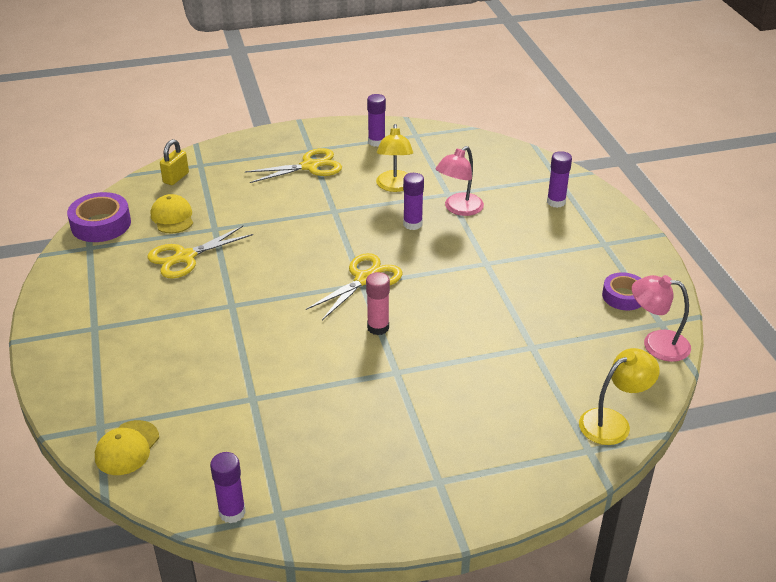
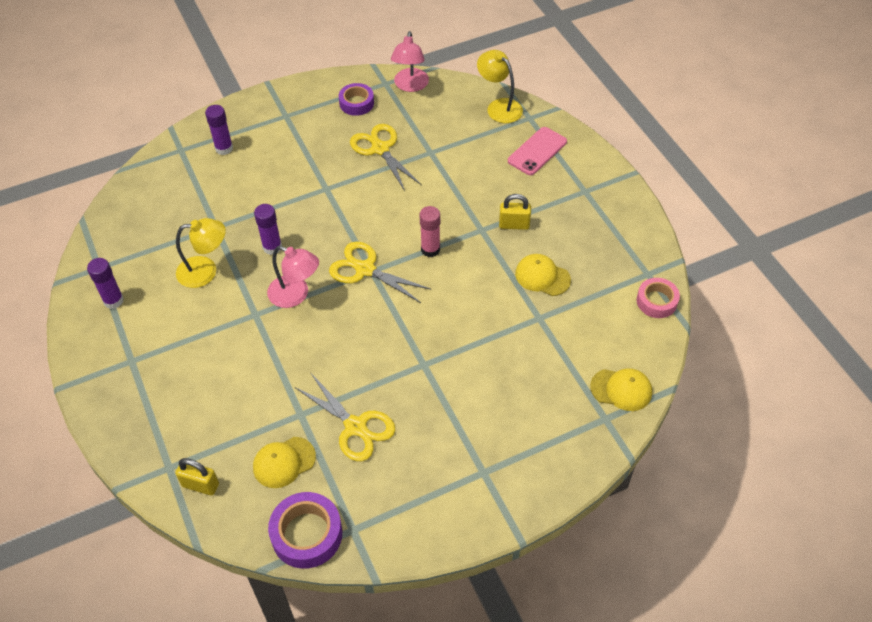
camera: 100 degrees left, 15 degrees up
(232, 512) = (656, 301): purple glue stick -> pink tape
(309, 166) = (168, 353): yellow scissors -> yellow scissors (380, 149)
(309, 411) = (542, 276): none -> yellow cap
(396, 401) = (514, 225): none -> yellow padlock
(459, 209) = (242, 216): pink lamp -> pink lamp (295, 295)
(521, 446) = (537, 151): none -> pink phone

